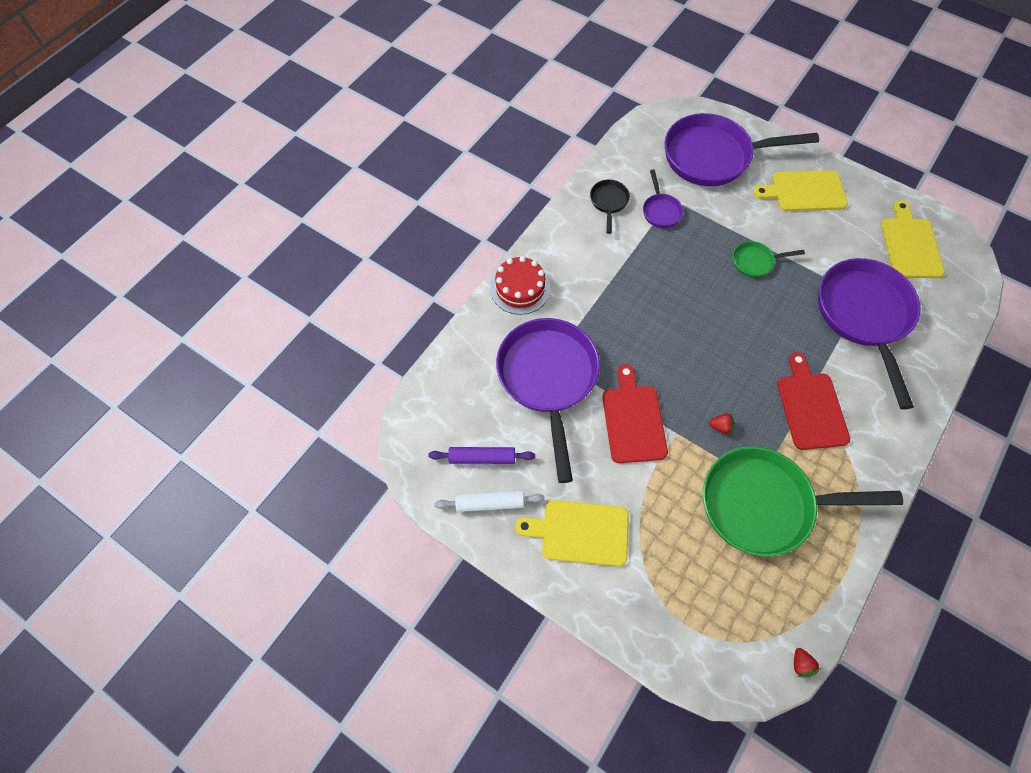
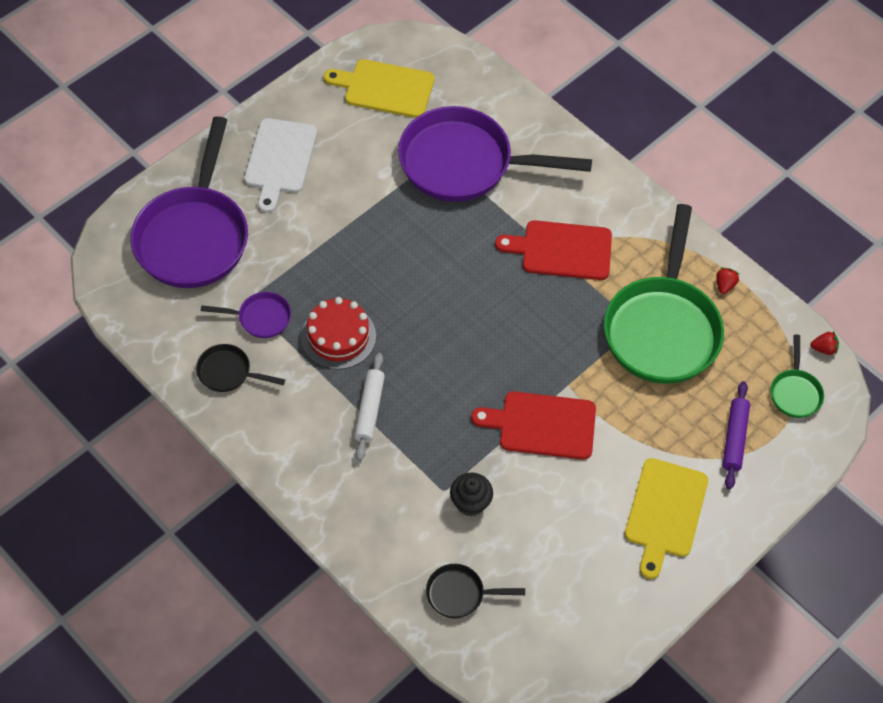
camera: 80 degrees left, 5 degrees down
(470, 386) = (460, 594): none -> black pan
(482, 458) = (558, 598): purple rolling pin -> purple rolling pin (734, 438)
(490, 503) = (616, 600): white rolling pin -> white rolling pin (369, 410)
(520, 288) = (332, 507): red cake -> red cake (338, 336)
(548, 379) = (470, 503): purple pan -> black cupcake
(720, 427) = (568, 341): red strawberry -> red strawberry (724, 285)
(755, 262) = (365, 241): green pan -> green pan (795, 392)
(804, 191) = (280, 160): yellow cutting board -> white cutting board

